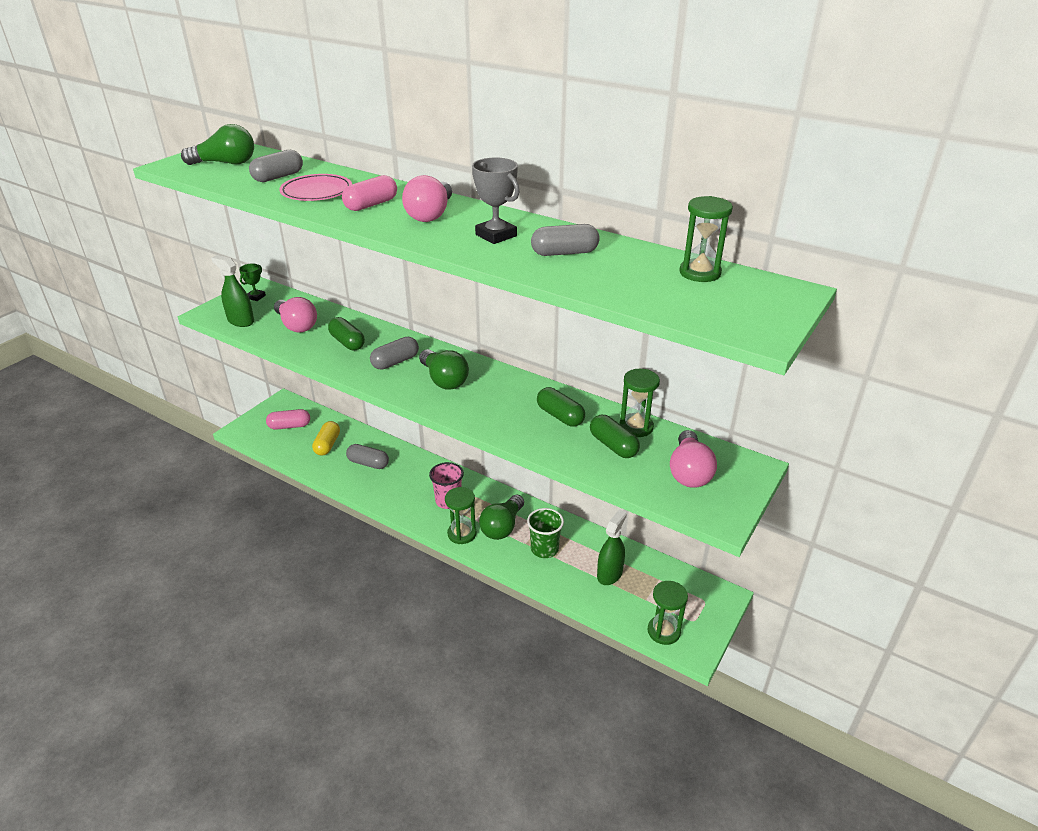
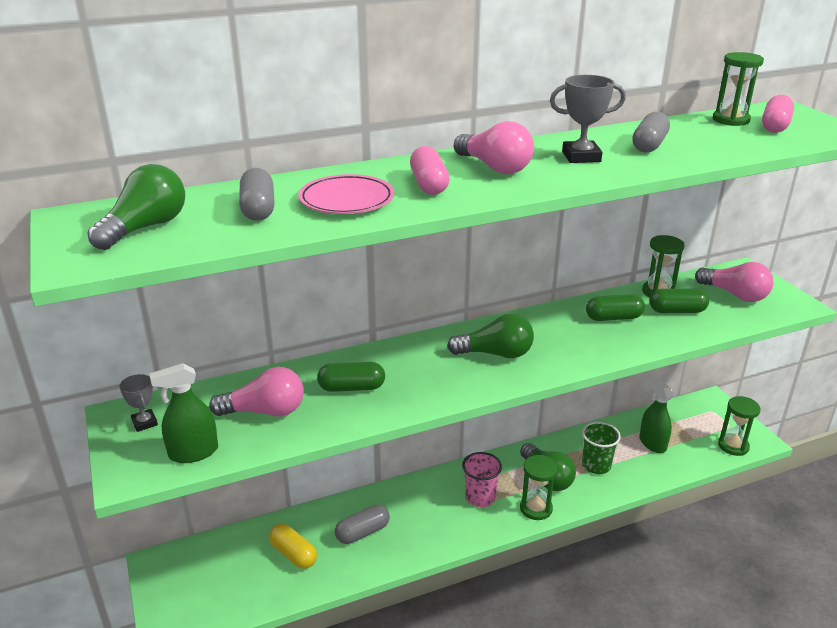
camera: 55 degrees left, 5 degrees down
(256, 297) = (144, 423): green trophy -> grey trophy
(289, 426) = (217, 575): pink capsule -> pink capsule (775, 126)
(395, 362) = (429, 370): grey capsule -> none

